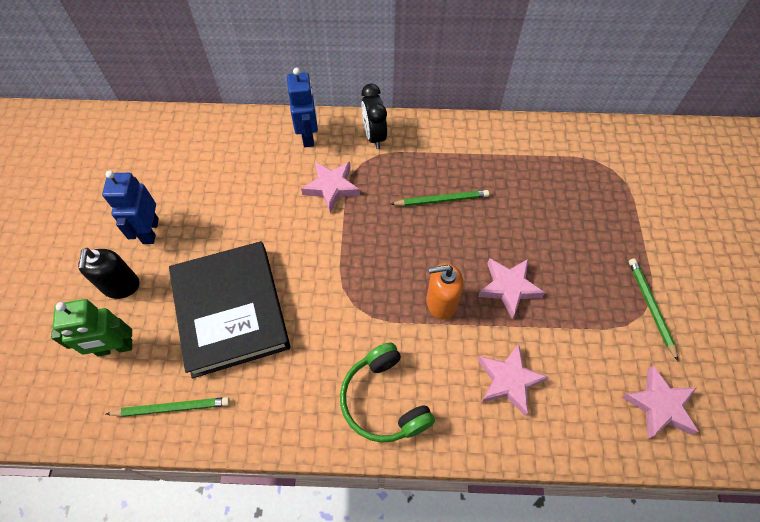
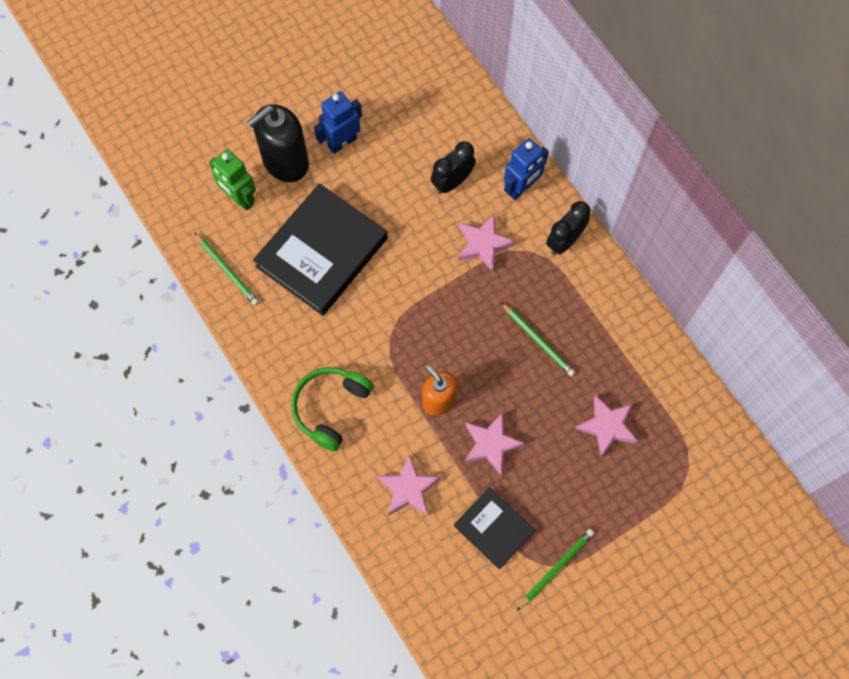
camera: 55 degrees right, 10 degrees up
(121, 286) = (285, 162): black soap dispenser -> black soap dispenser, size x1.56
(261, 176) = (452, 182): none -> black clock
(588, 333) = (493, 528): none -> black book
(659, 405) = (467, 613): pink star -> pink star (607, 426)

